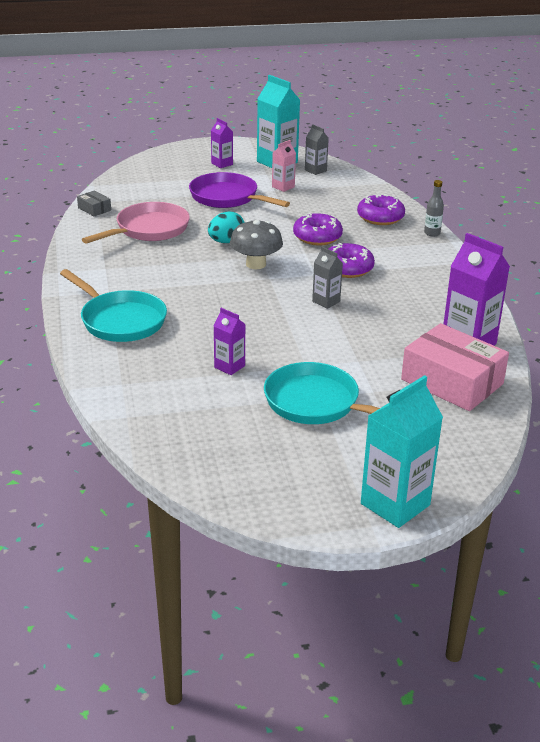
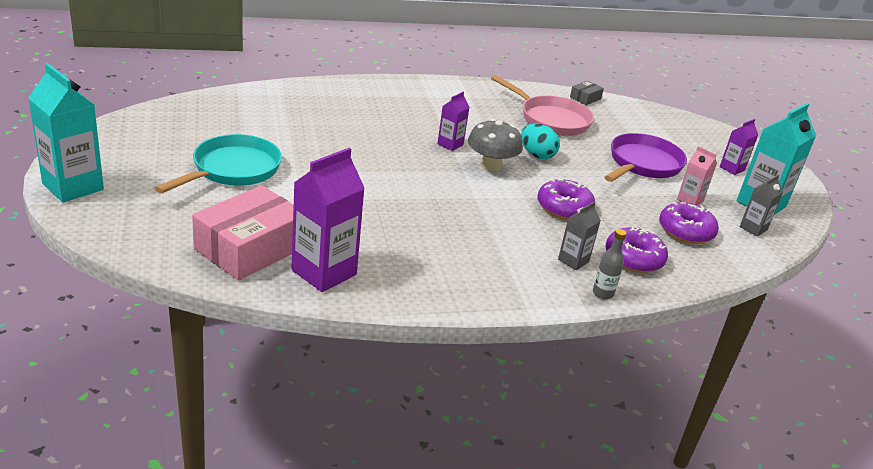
camera: 85 degrees right, 0 degrees up
(120, 320) = (379, 98): turquoise pan -> none
(229, 366) = (300, 137): purple carton -> purple carton (450, 144)
(326, 301) = (416, 196): grey carton -> grey carton (573, 261)
(347, 268) = (491, 218): purple donut -> purple donut (685, 231)

